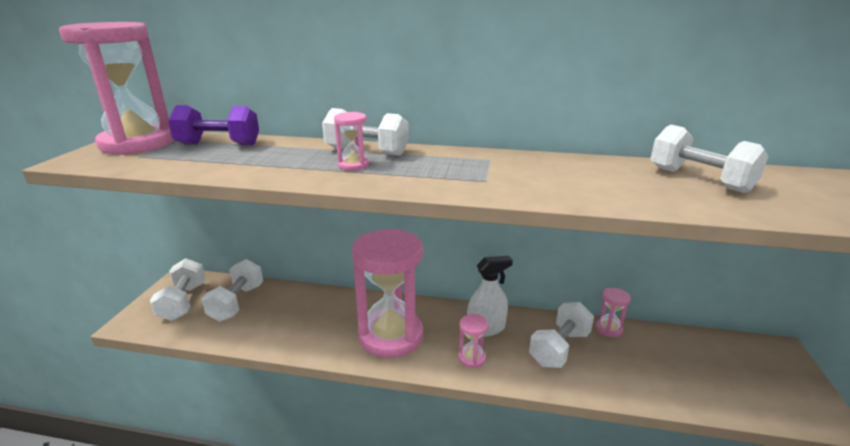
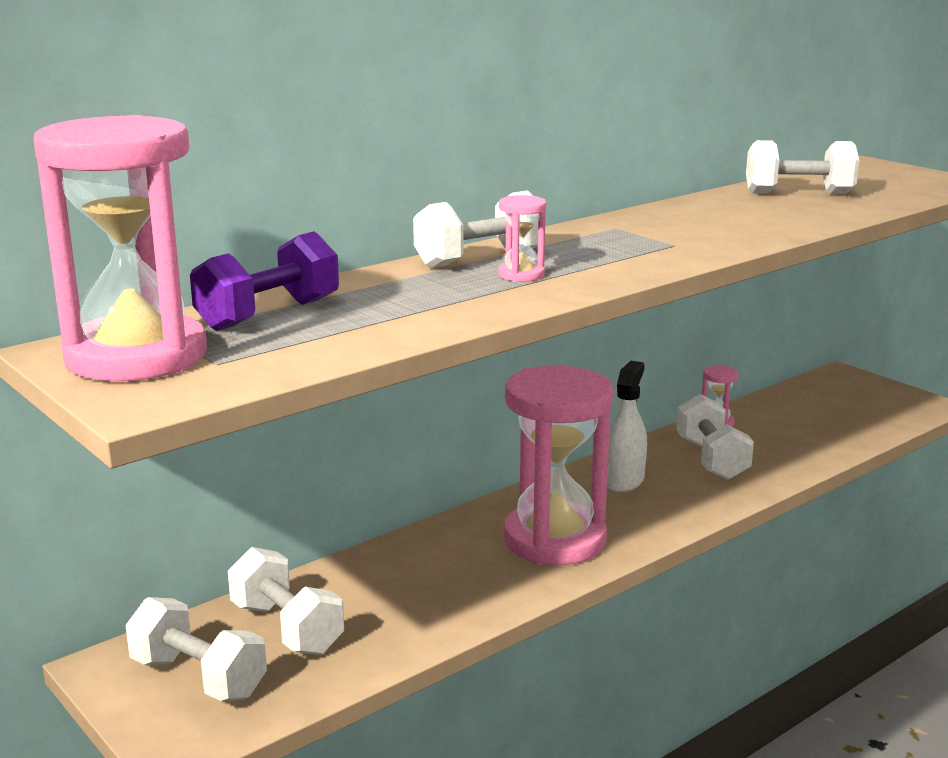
camera: 50 degrees left, 5 degrees down
(471, 358) = (663, 509): pink hourglass -> none

